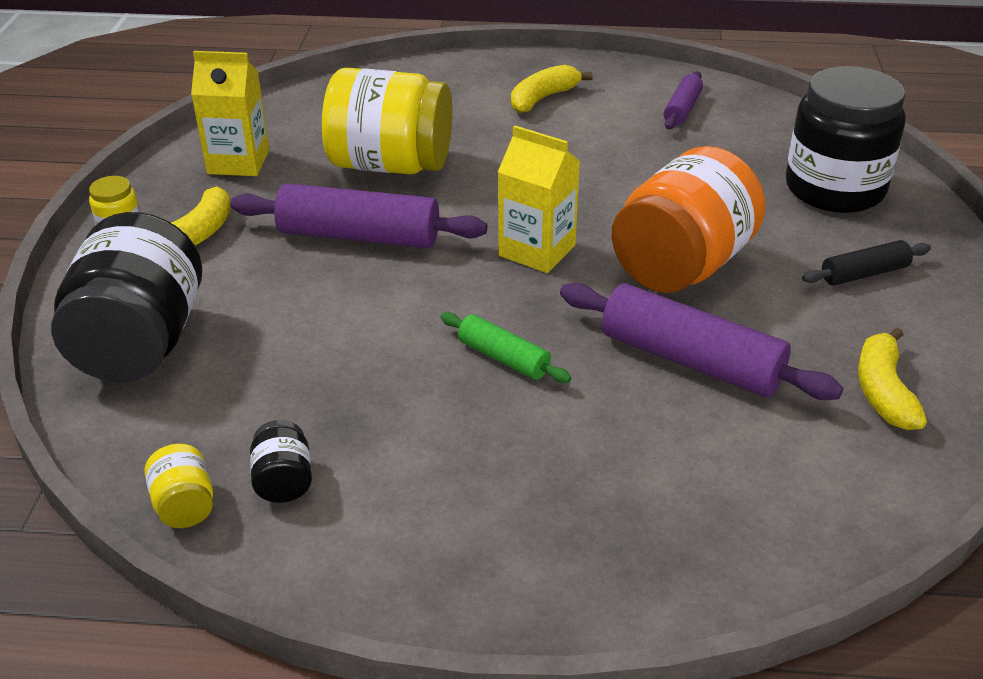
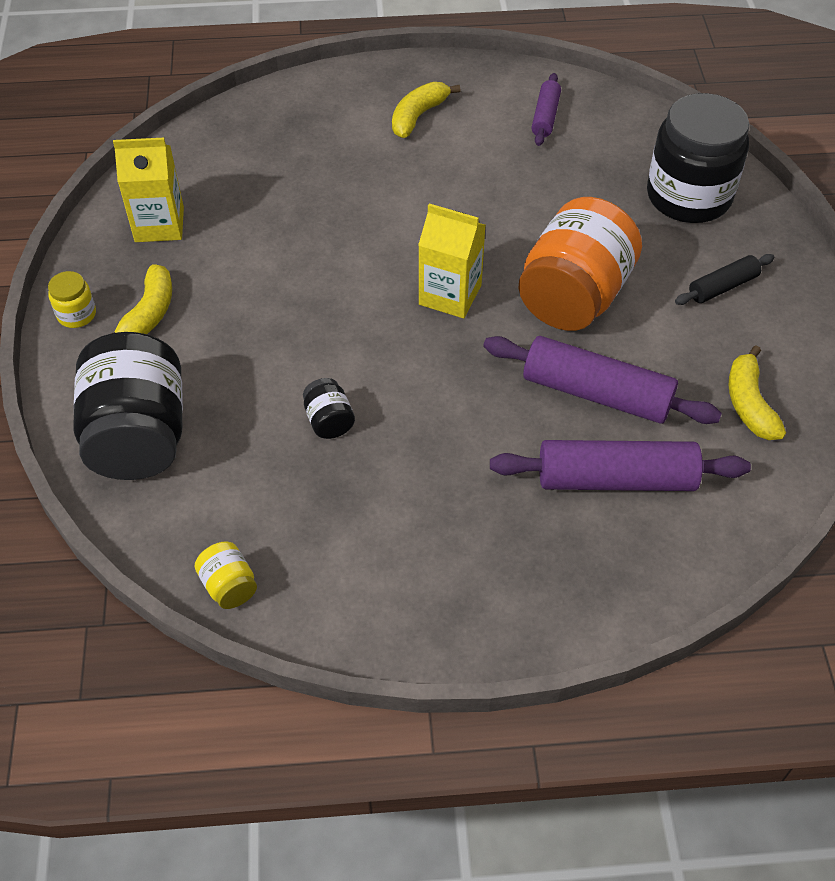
camera: 10 degrees left, 15 degrees up
(283, 481) = (300, 552): black jar -> black jar (329, 421)
(359, 236) = (293, 297): purple rolling pin -> purple rolling pin (616, 479)
(390, 165) = (299, 212): yellow jar -> none
(503, 358) = (446, 411): green rolling pin -> none

